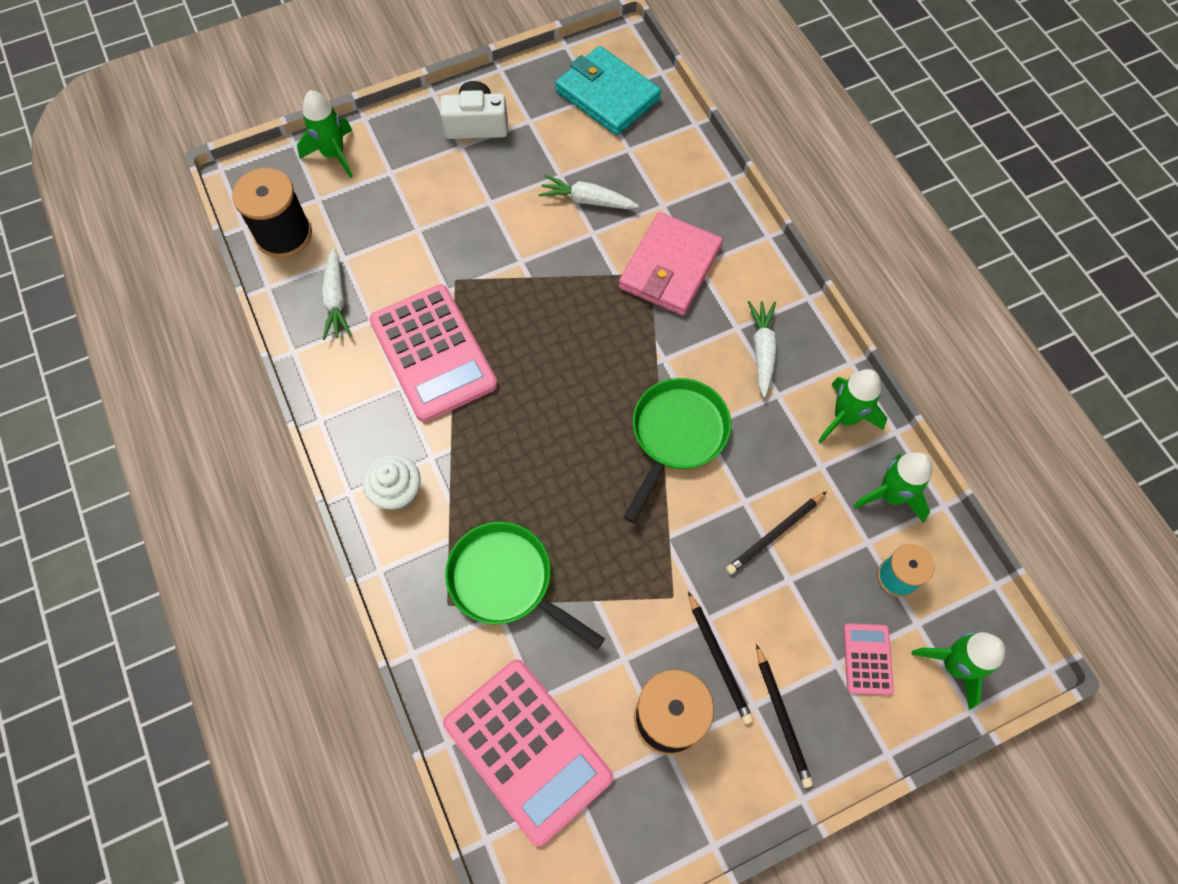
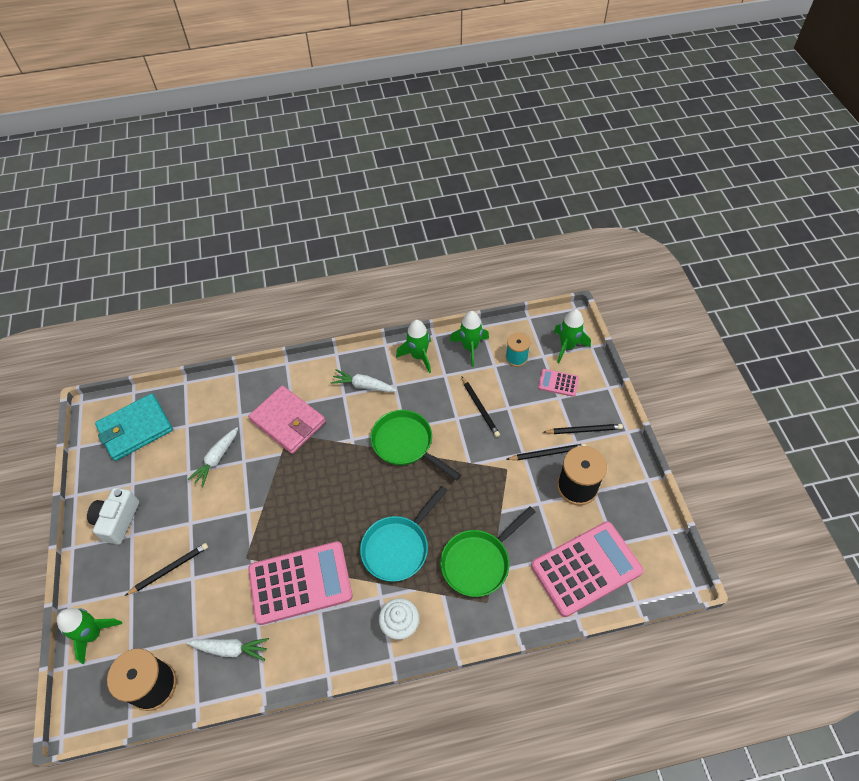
camera: 75 degrees left, 10 degrees down
(424, 201) = (169, 569): none -> black pencil
(507, 464) = (398, 547): none -> turquoise pan

